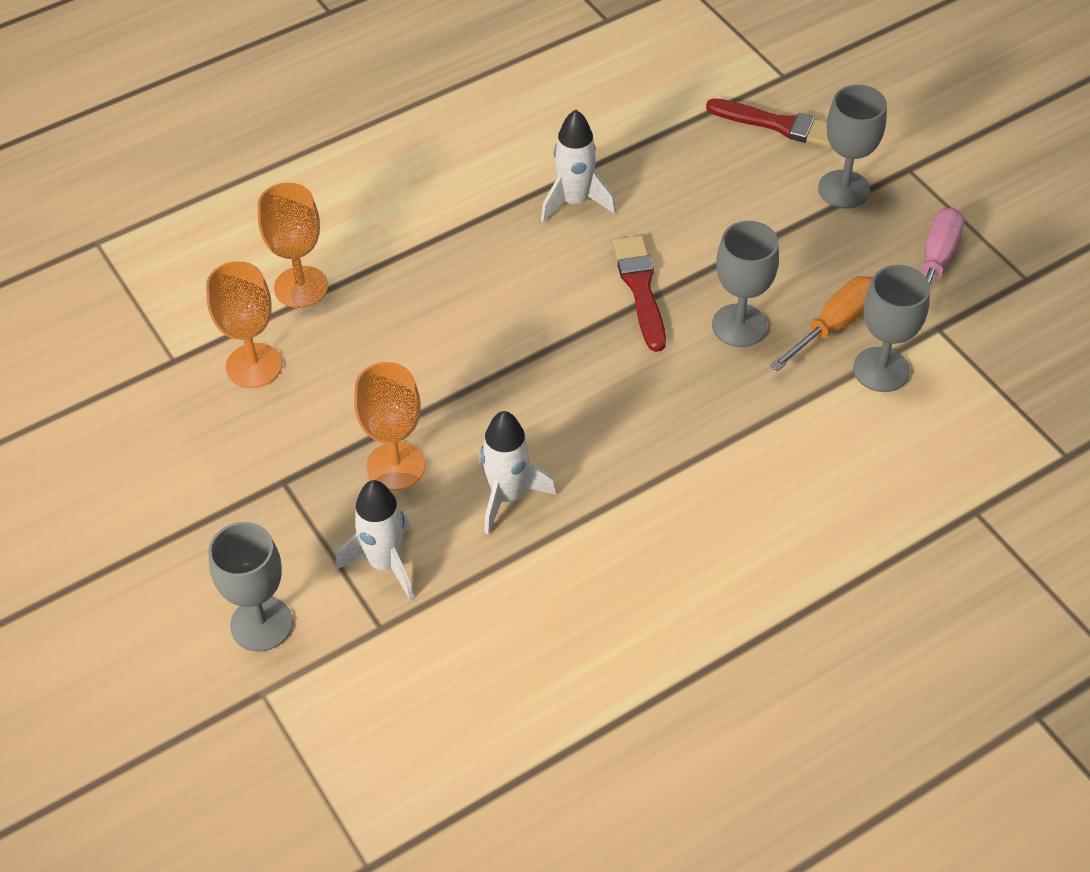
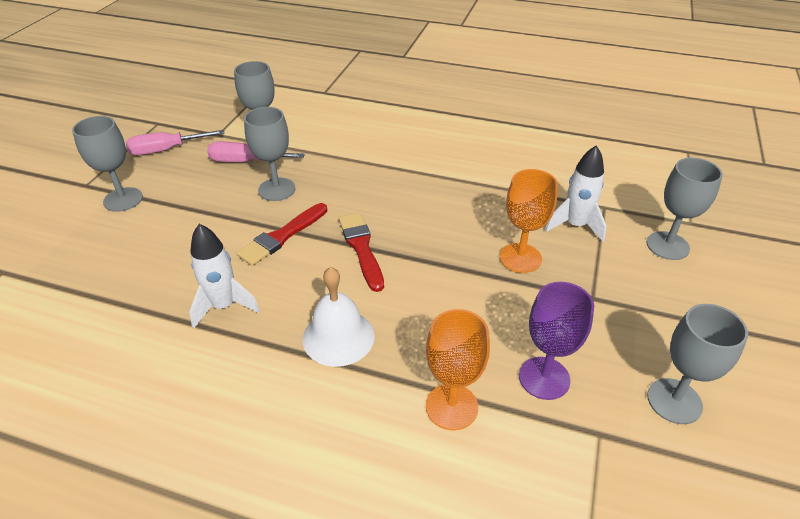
camera: 130 degrees left, 10 degrees down
(134, 434) = (674, 401): none -> grey goblet
(254, 366) = (544, 378): orange goblet -> purple goblet
(451, 258) = (338, 337): none -> white bell
(507, 496) = (482, 208): white rocket -> none
(778, 125) = (68, 250): red brush -> red brush (361, 248)
(834, 325) = (246, 161): orange screwdriver -> pink screwdriver

